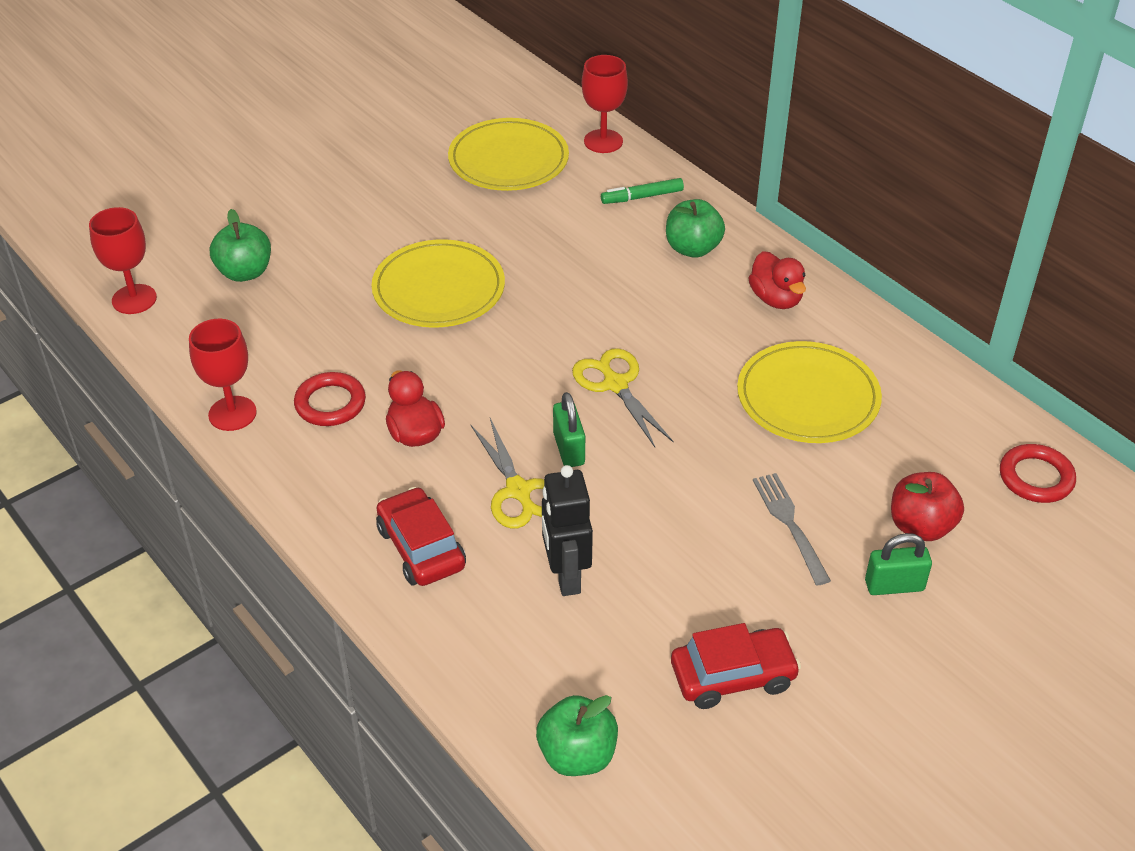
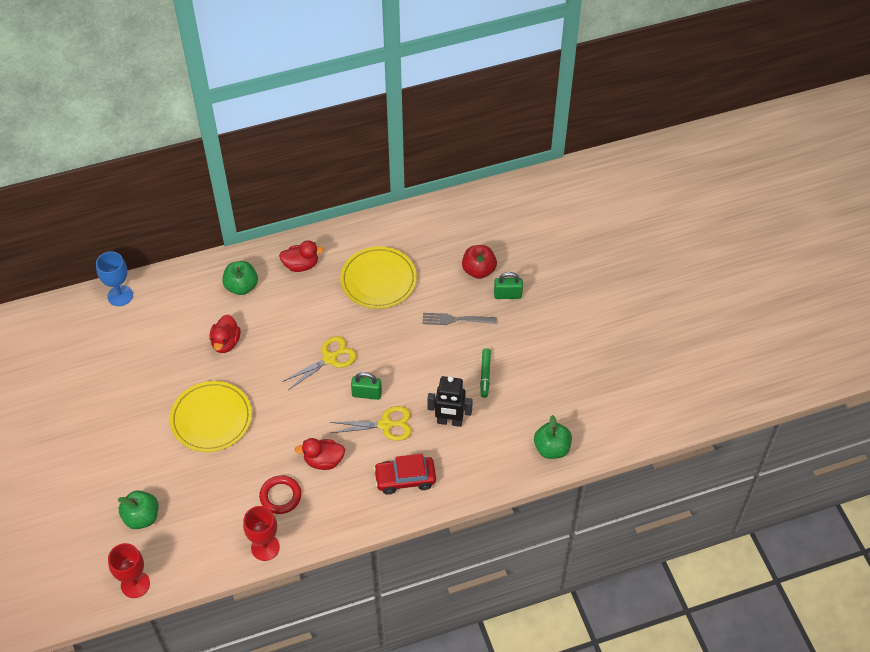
camera: 70 degrees left, 10 degrees up
(508, 160) = (110, 349): yellow plate -> none
(581, 263) = (226, 342): none -> red duck
(603, 141) = (120, 296): red goblet -> blue goblet
(615, 384) = (330, 358): yellow scissors -> yellow scissors turned 150 degrees clockwise
(642, 197) = (184, 294): green marker -> green marker (485, 375)
(733, 676) = (532, 375): red car -> none
(894, 585) = (507, 295): green padlock -> green padlock turned 75 degrees clockwise
(1036, 478) = (469, 215): red ring -> none

